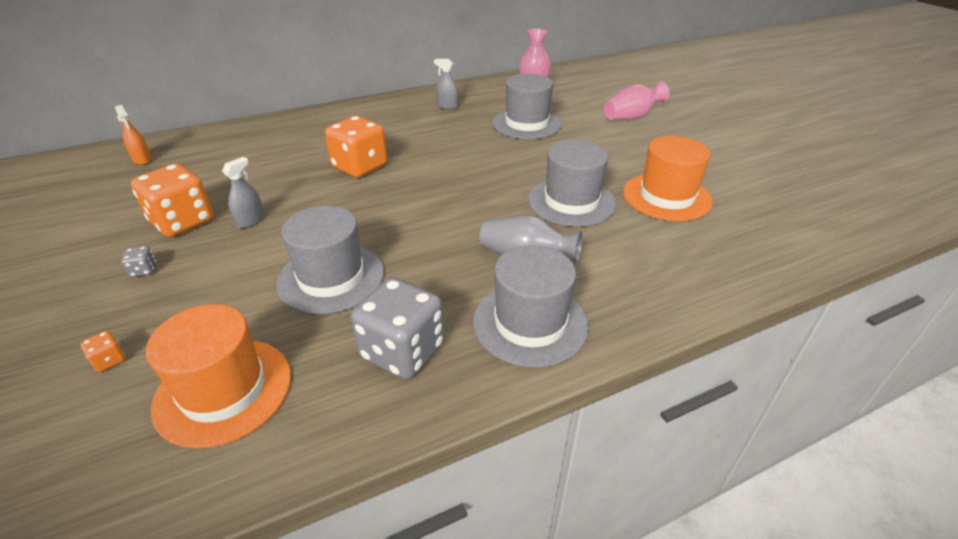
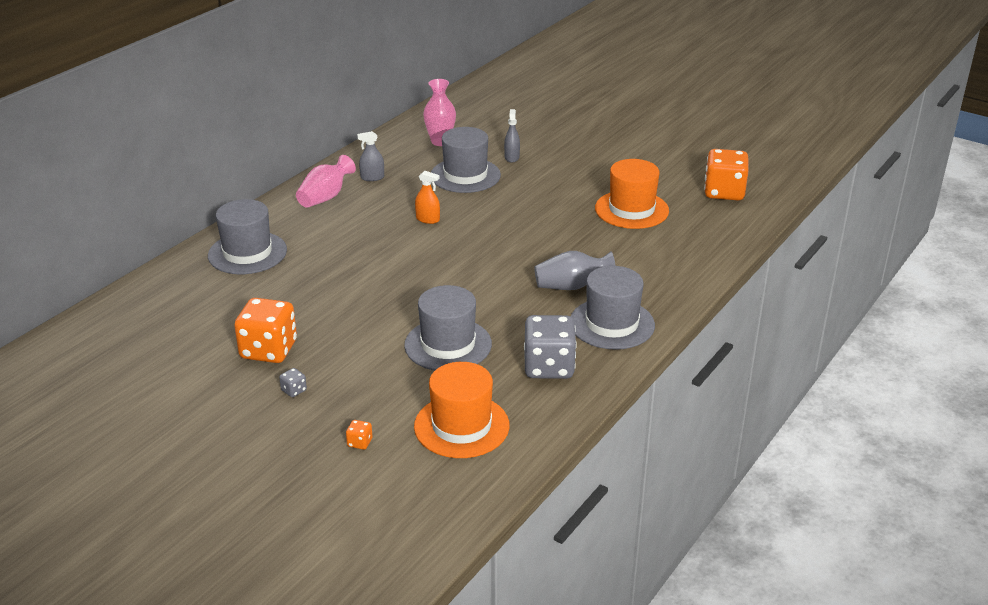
camera: 30 degrees left, 5 degrees down
(142, 160) = (137, 317): orange spray bottle -> orange spray bottle (428, 219)
(250, 221) = (327, 330): grey spray bottle -> grey spray bottle (512, 157)
(360, 167) = (362, 259): orange dice -> orange dice (724, 192)
(571, 201) = (566, 235): grey hat -> grey hat (247, 253)
(631, 117) = (550, 143): pink vase -> pink vase (325, 197)

